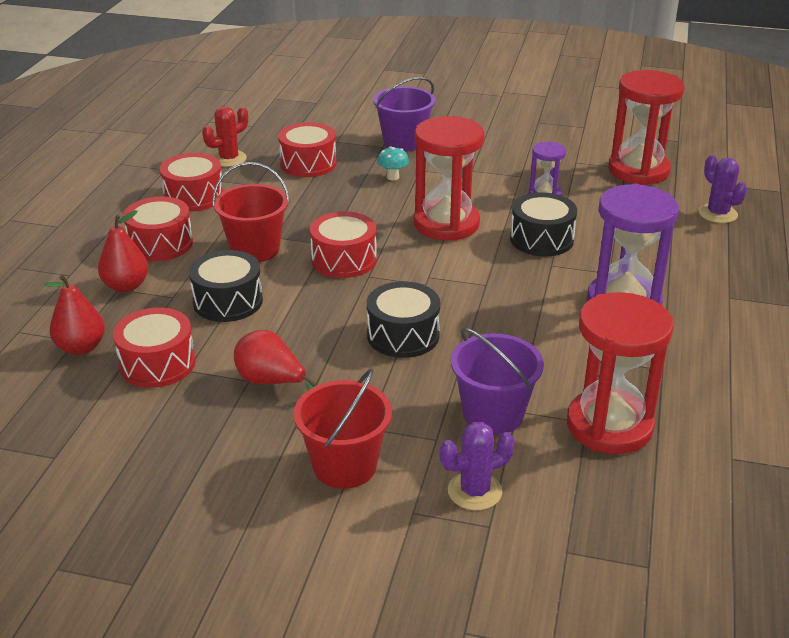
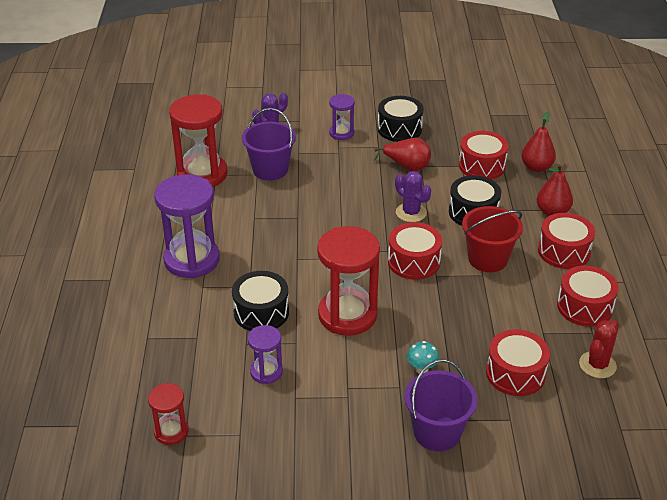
camera: 165 degrees right, 5 degrees up
(344, 466) = (341, 133): red bucket -> purple hourglass
(403, 335) = (341, 208): black drum -> black drum (399, 129)
(638, 170) = (171, 431): red hourglass -> red hourglass, size x0.52
(717, 214) = (98, 376): purple cactus -> purple cactus (411, 213)

